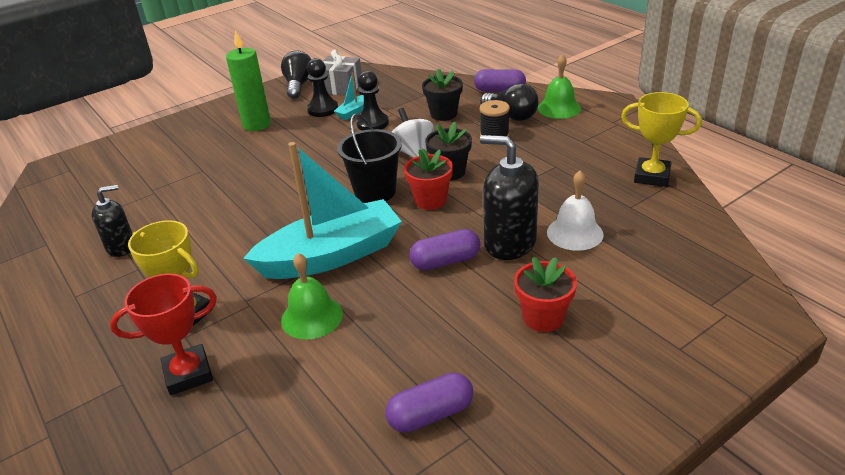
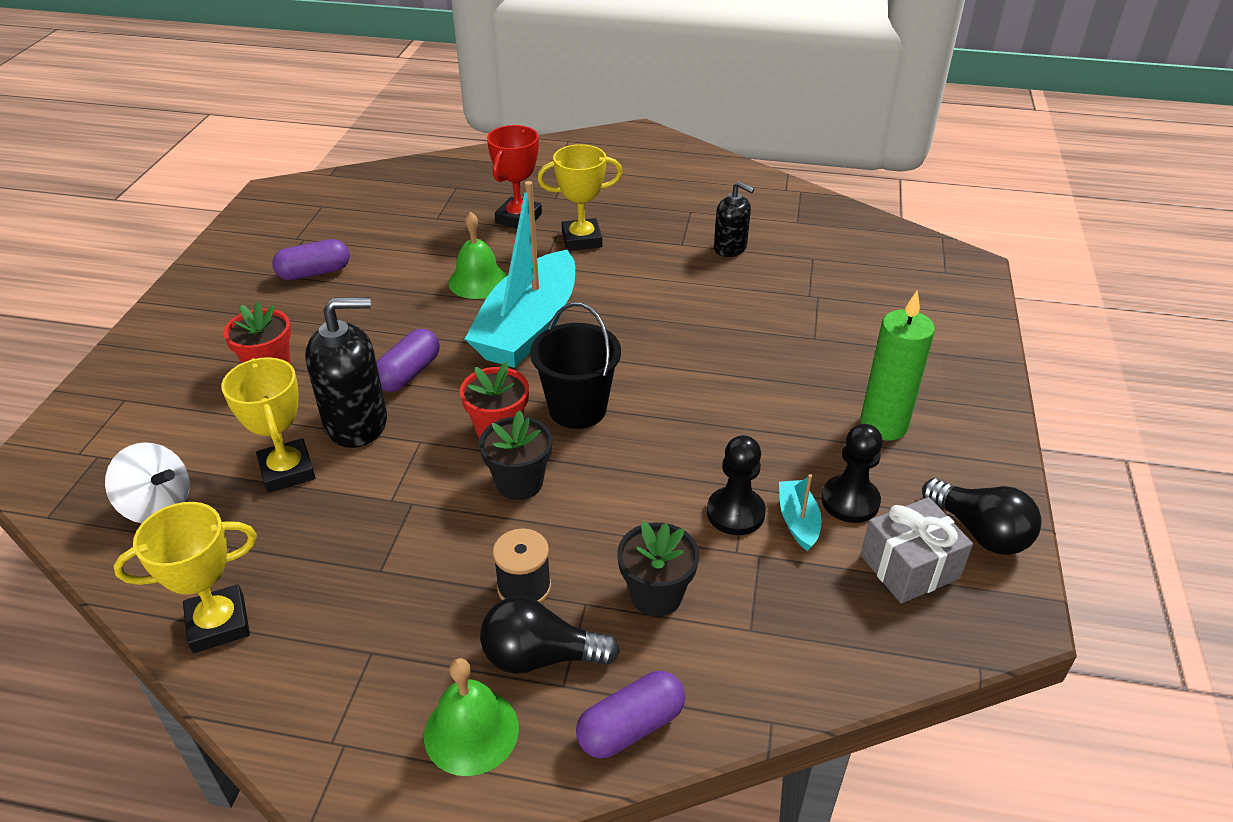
camera: 135 degrees right, 5 degrees up
(121, 247) = (730, 248): black soap dispenser -> black soap dispenser turned 75 degrees counterclockwise
(412, 152) = (608, 489): white spinning top -> white spinning top (158, 506)
(431, 414) = (314, 272): purple capsule -> purple capsule turned 45 degrees clockwise
(575, 233) = (287, 471): white bell -> yellow trophy

